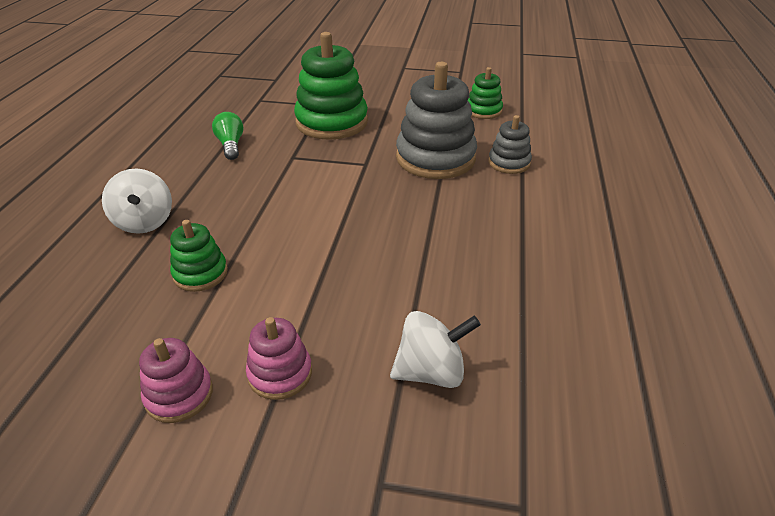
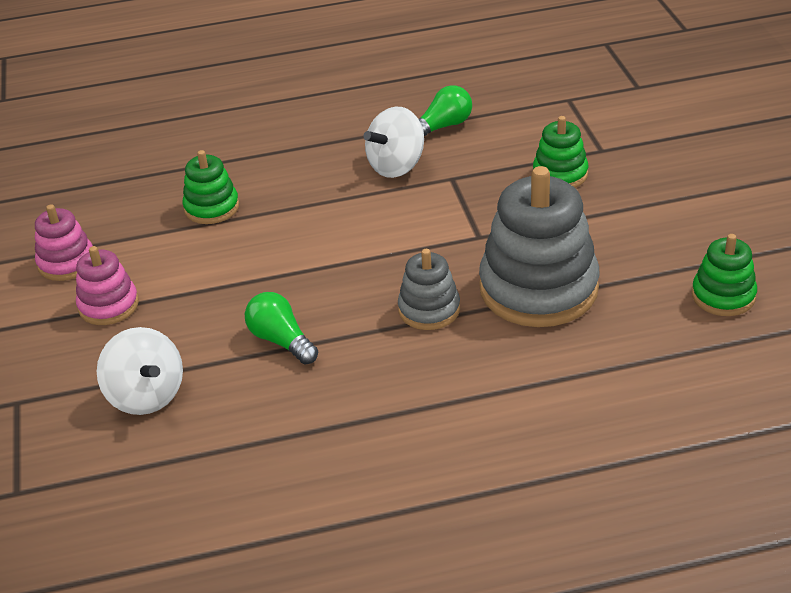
camera: 70 degrees right, 0 degrees up
(144, 222) = (268, 141): white spinning top -> white spinning top (396, 166)
(332, 122) = (560, 174): green stacking toy -> green stacking toy, size x0.52
(411, 274) = (281, 341): none -> green light bulb
(509, 163) = (580, 359): grey stacking toy -> grey stacking toy (429, 310)

